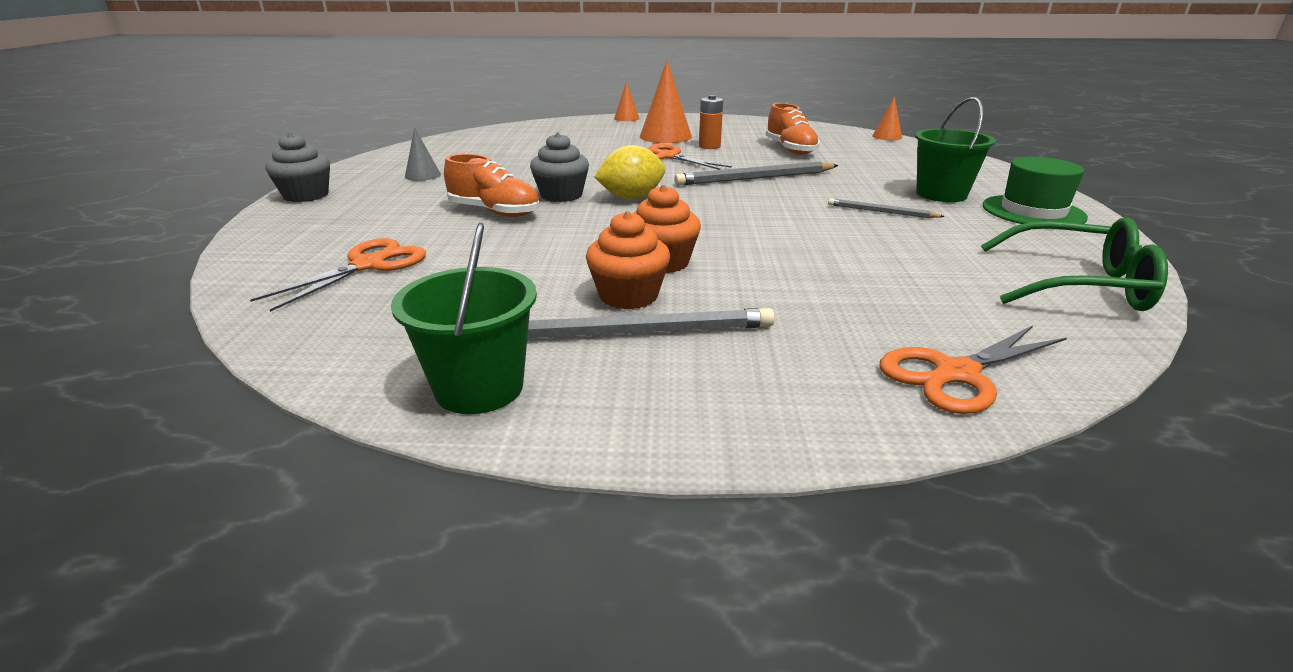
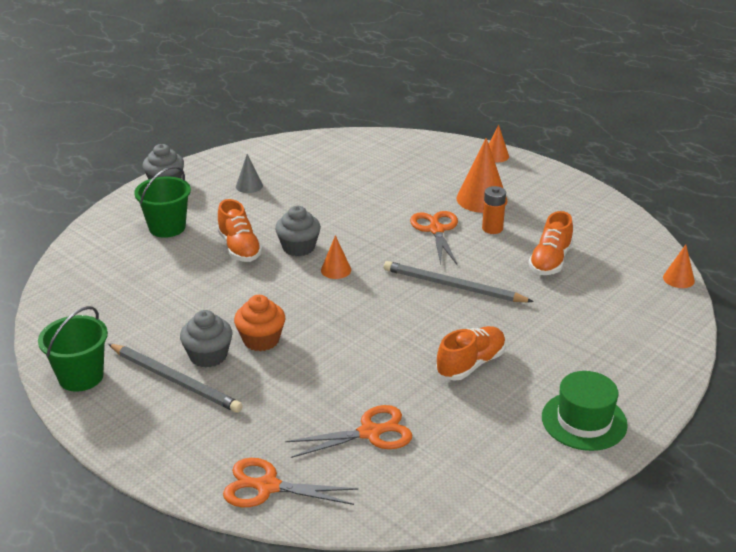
camera: 40 degrees right, 5 degrees up
(369, 265) = (128, 268): orange scissors -> orange scissors (370, 432)
(628, 296) = (208, 356): orange cupcake -> grey cupcake
(631, 198) = (336, 270): yellow lemon -> orange cone
(881, 212) = (471, 364): grey pencil -> orange shoe
(941, 194) = (555, 370): green bucket -> green bucket (167, 227)
(1079, 285) = (455, 485): green glasses -> none

